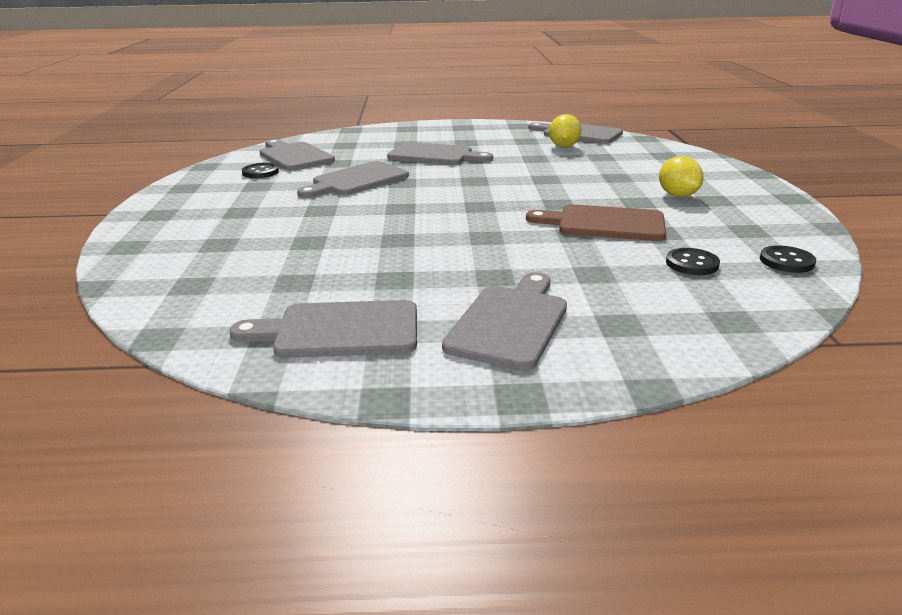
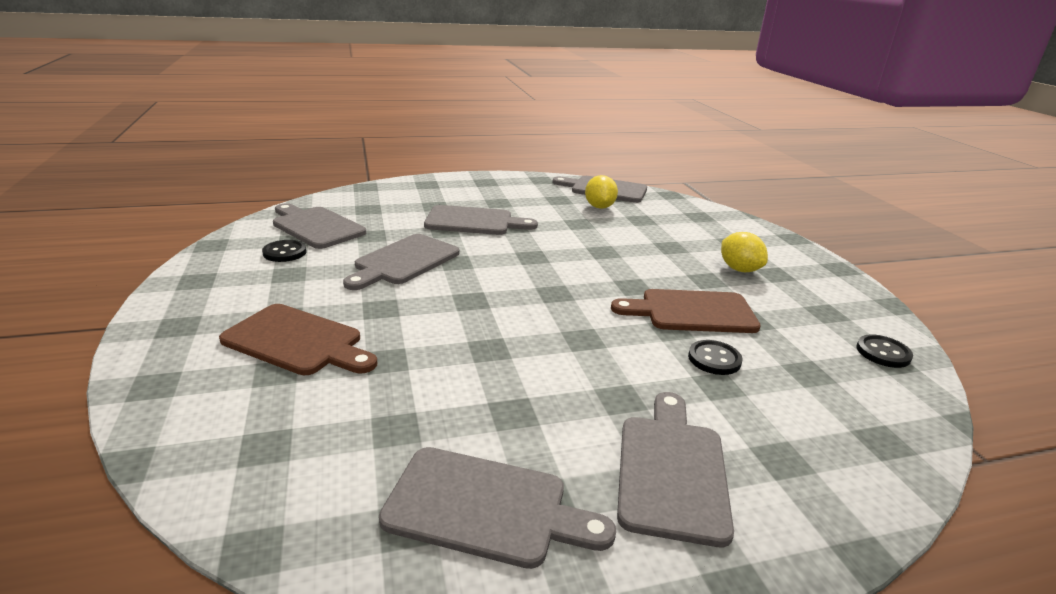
camera: 15 degrees left, 0 degrees up
(244, 227) = (298, 341): none -> brown cutting board
(339, 330) = (485, 507): grey cutting board -> grey cutting board turned 150 degrees counterclockwise
(692, 264) = (802, 363): black button -> black button (714, 359)

